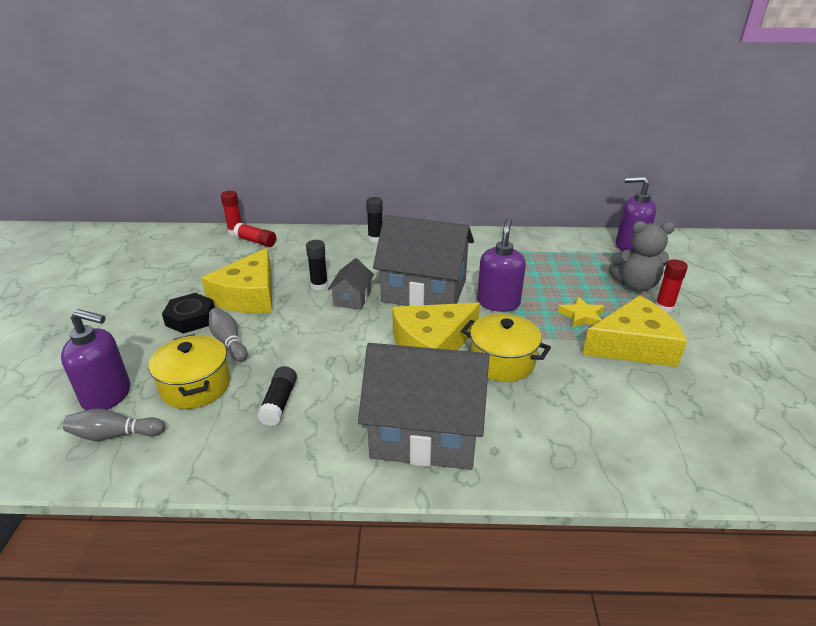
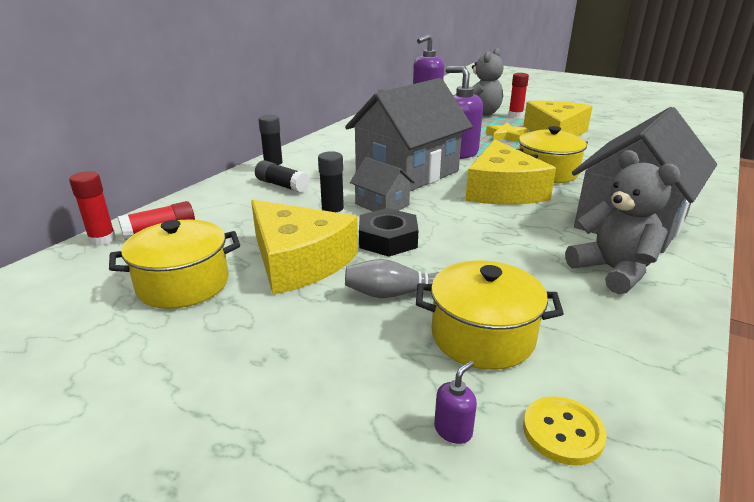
camera: 60 degrees left, 5 degrees down
(107, 396) = (453, 430): purple soap dispenser -> purple soap dispenser, size x0.41
(115, 435) = (563, 432): grey bowling pin -> yellow button
(190, 318) = (304, 315): black nut -> black nut (388, 239)
(203, 272) = (183, 284): none -> yellow pot
(279, 403) = (552, 282): black glue stick -> black glue stick (282, 185)
(316, 432) = (613, 271): none -> grey teddy bear

